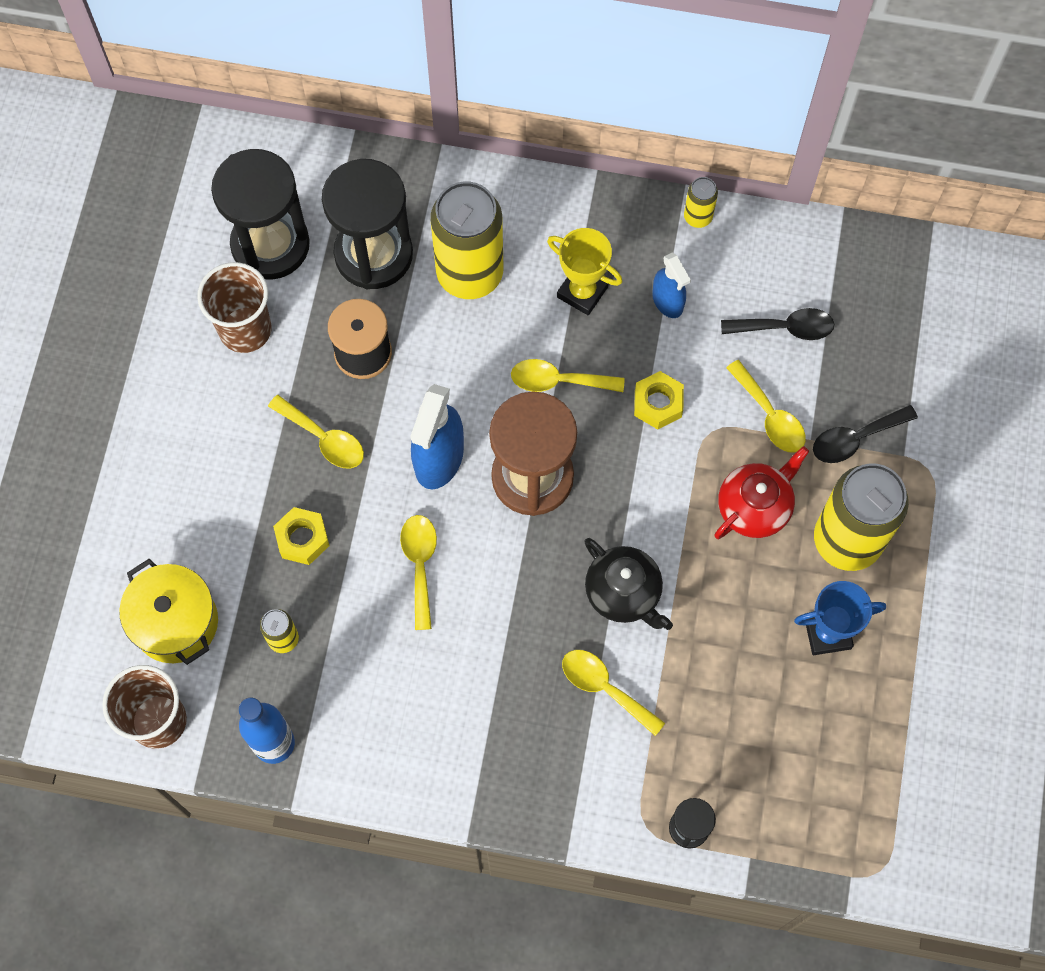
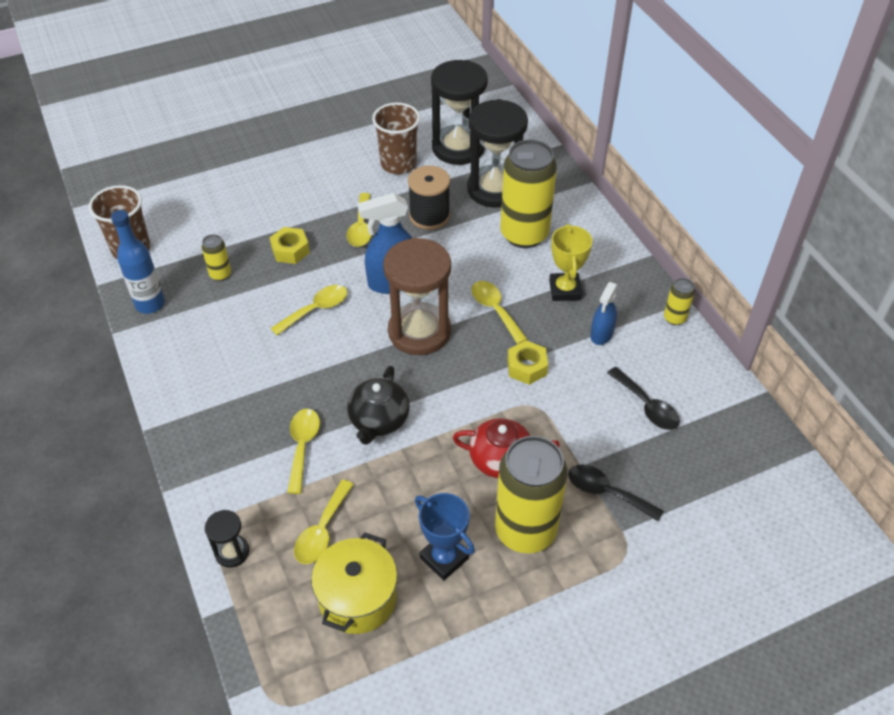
camera: 55 degrees right, 20 degrees down
(175, 622) = (197, 226): yellow pot -> yellow pot (357, 598)
(770, 416) = (576, 432): yellow spoon -> yellow spoon (322, 531)

